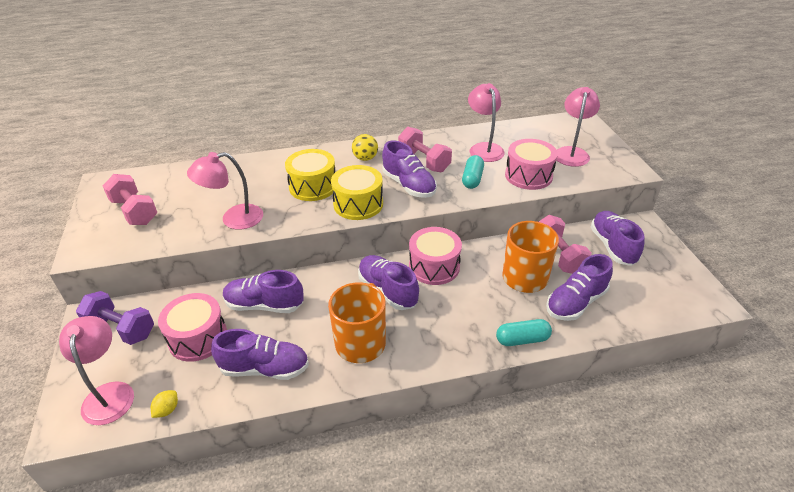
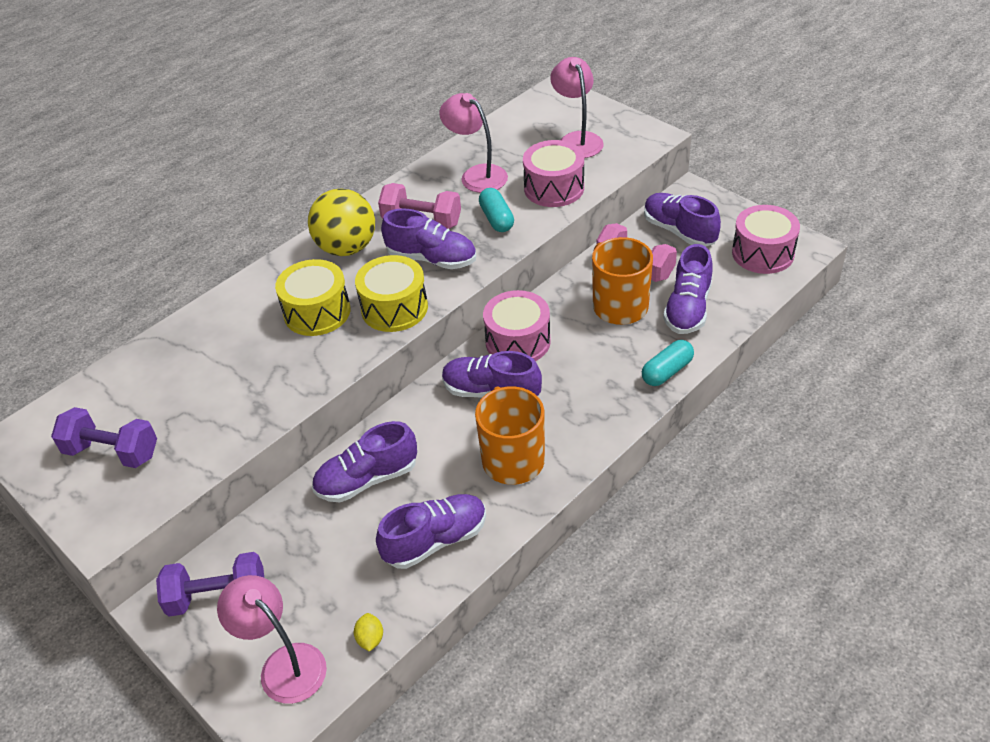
camera: 30 degrees left, 5 degrees up
(135, 211) = (112, 452): pink dumbbell -> purple dumbbell
(198, 338) = (325, 554): pink drum -> pink drum (763, 253)
(233, 219) = (259, 397): pink lamp -> none
(365, 158) = (347, 248): yellow ball -> yellow ball, size x1.79

